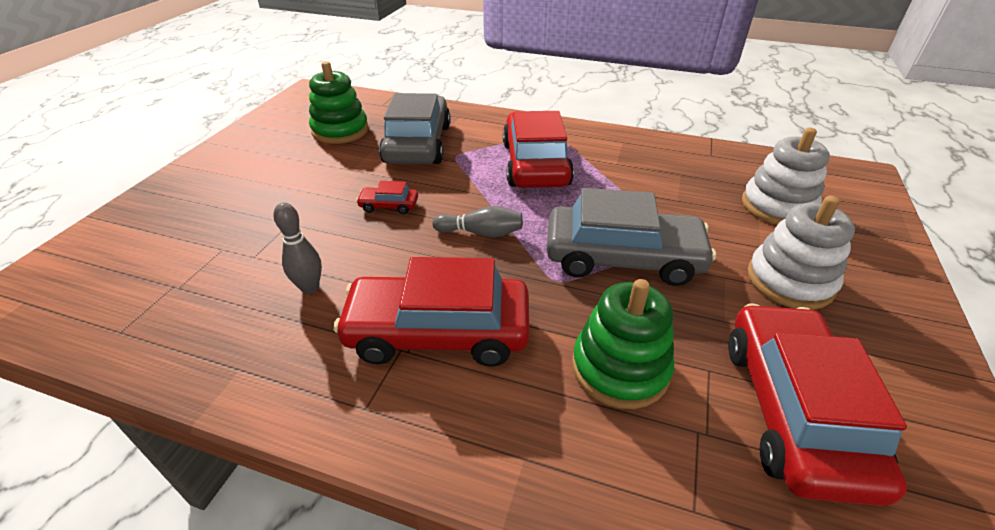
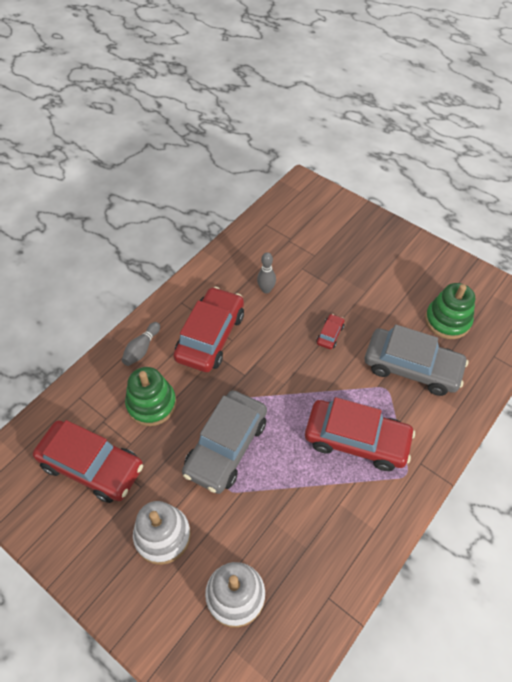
camera: 110 degrees right, 15 degrees up
(481, 233) = (281, 377): grey bowling pin -> grey bowling pin (141, 349)

